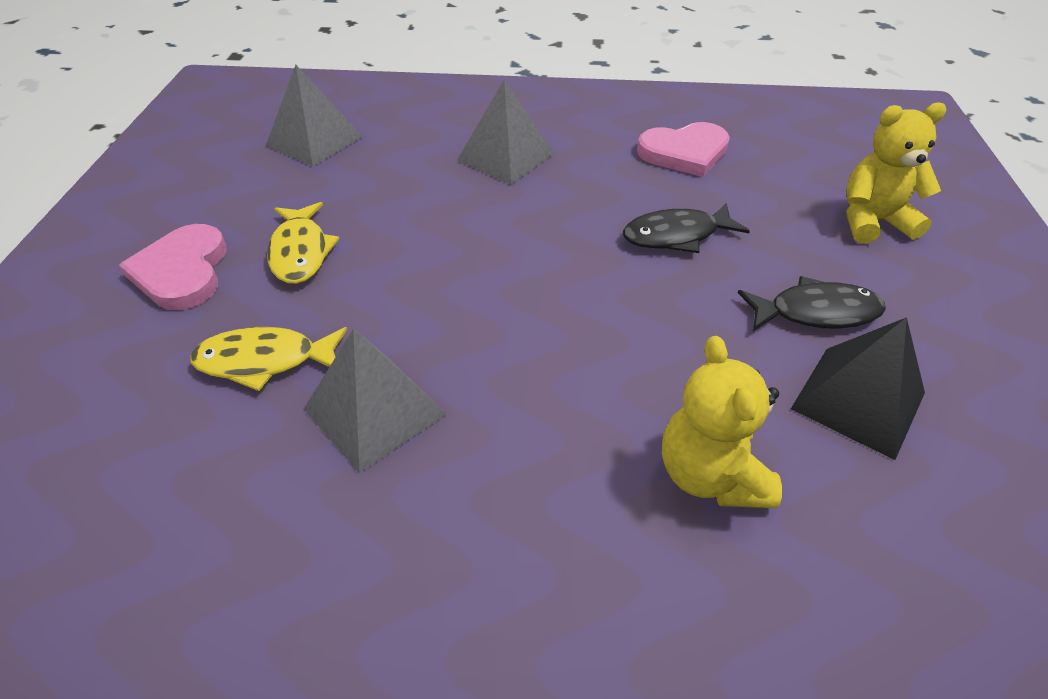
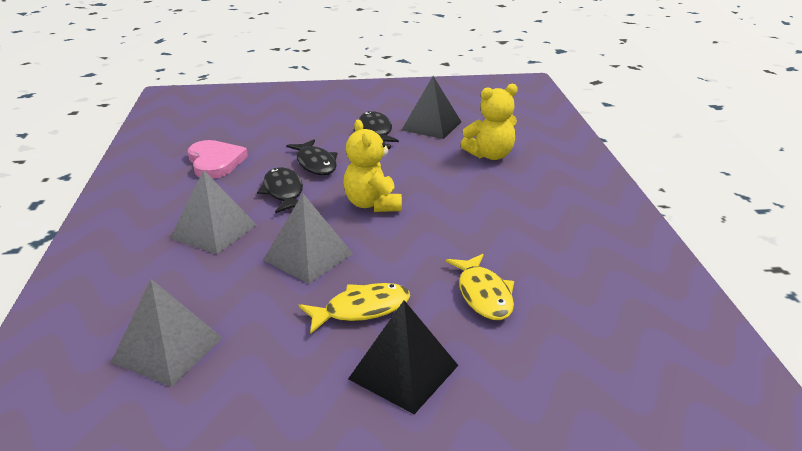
camera: 100 degrees left, 15 degrees down
(182, 271) = (403, 372): pink heart -> black pyramid
(375, 411) = (501, 243): grey pyramid -> grey pyramid (308, 256)
(590, 205) = (283, 192): none -> black fish
(872, 221) = (294, 114): yellow teddy bear -> yellow teddy bear (373, 204)

